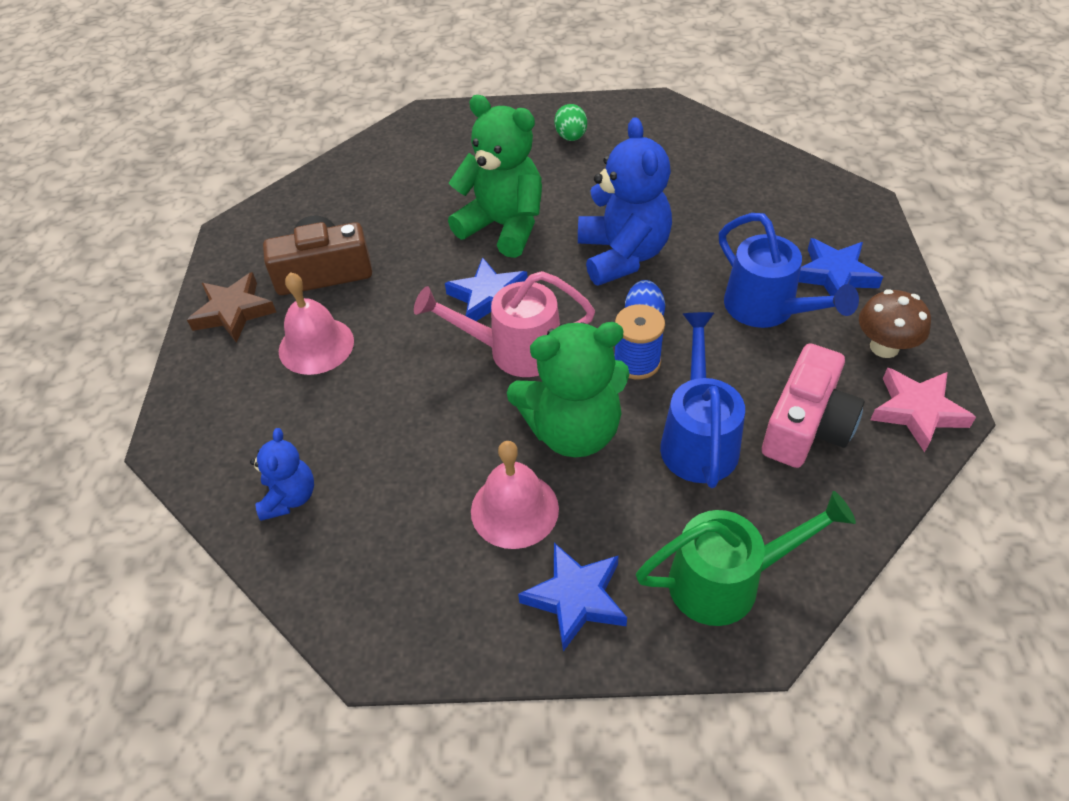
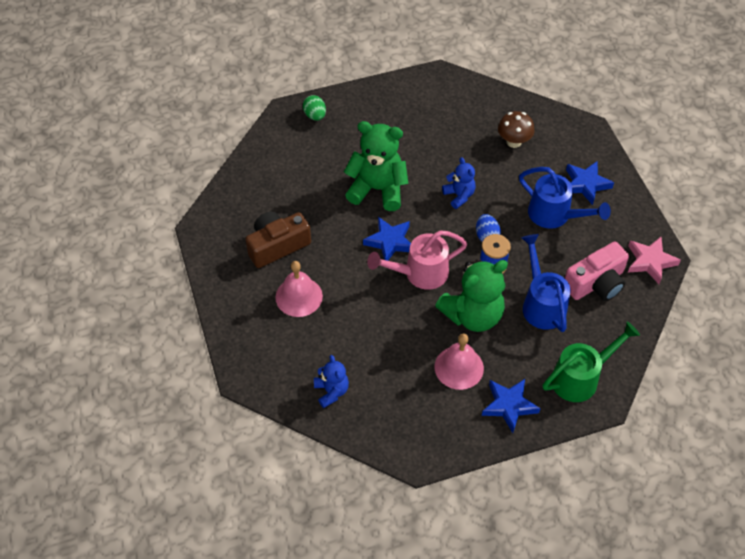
camera: 20 degrees left, 5 degrees up
(233, 312) = (234, 285): brown star -> none
(571, 137) = (393, 112): green egg -> green egg (315, 115)
(622, 255) = (459, 195): blue teddy bear -> blue teddy bear, size x0.54
(806, 426) = (596, 283): pink camera -> pink camera turned 45 degrees clockwise
(884, 347) = (624, 226): brown mushroom -> brown mushroom (514, 142)

